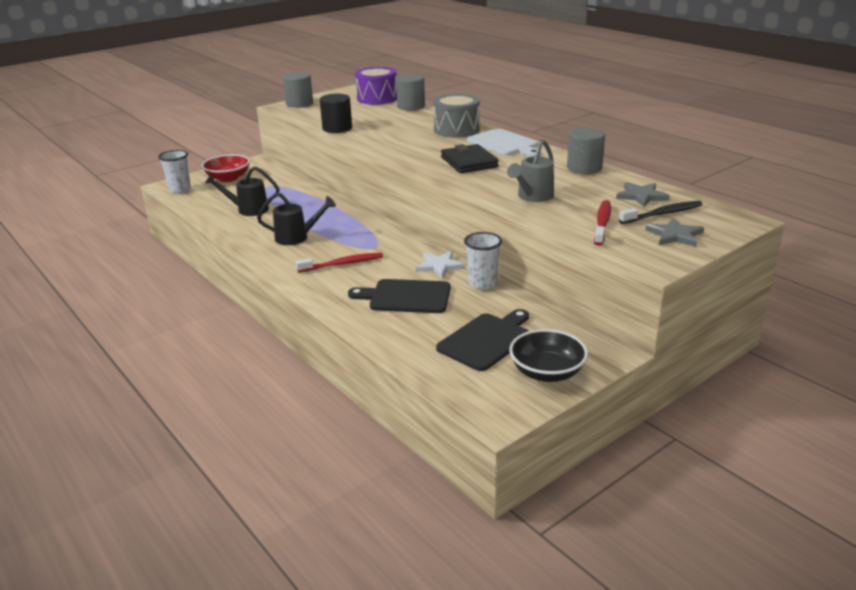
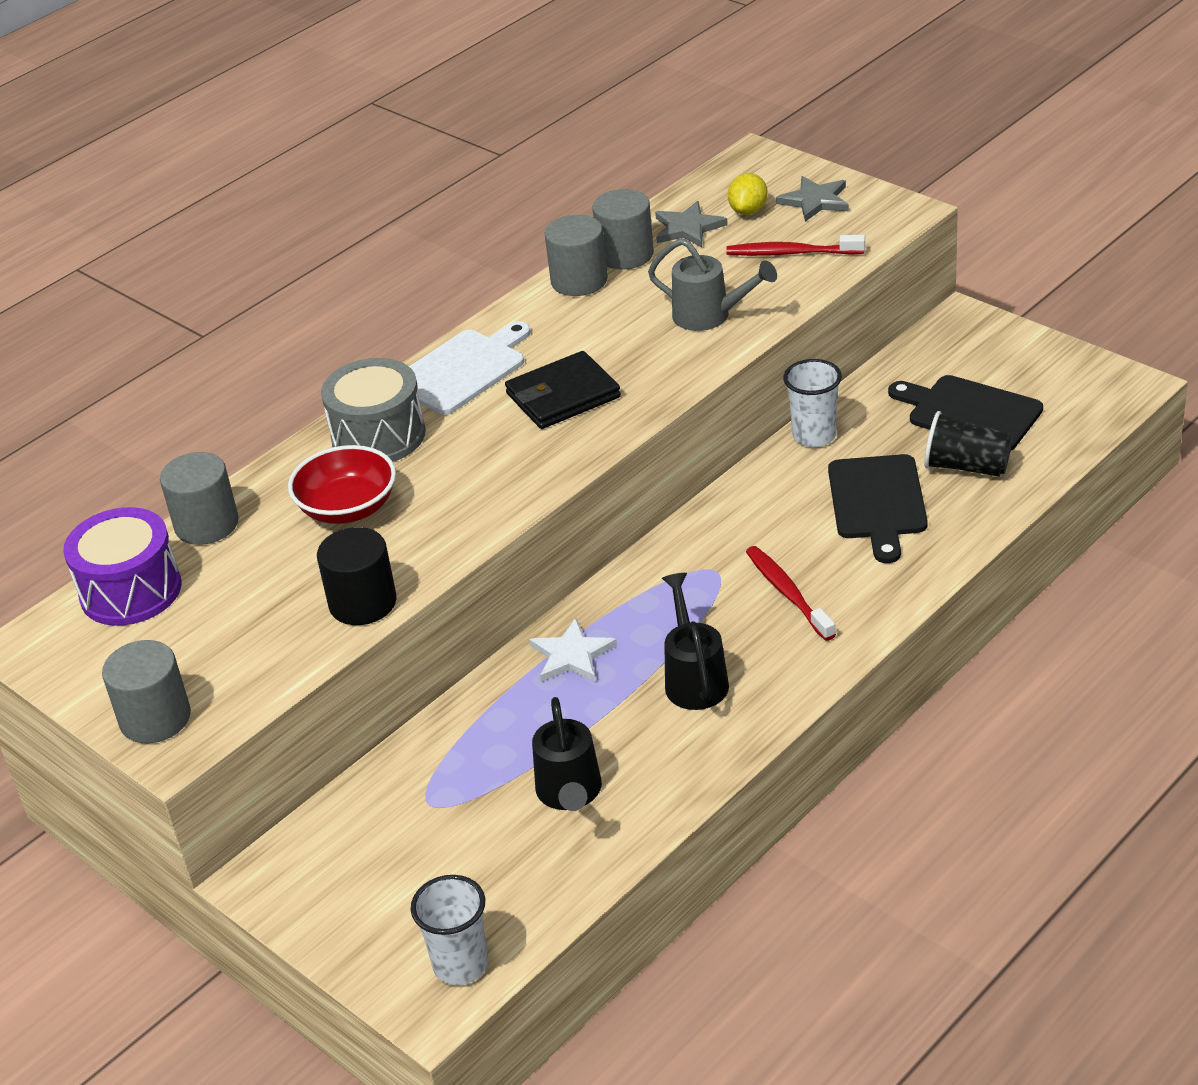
camera: 95 degrees left, 10 degrees up
(228, 178) = (381, 895): red bowl -> red bowl (348, 508)
(426, 331) = (966, 467): none -> black cup
(439, 266) = (769, 485): white star -> white star (572, 655)
(547, 372) = (1024, 360): black bowl -> none
(611, 179) = (625, 254): none -> grey cylinder
(662, 214) = (748, 211): black toothbrush -> yellow lemon

